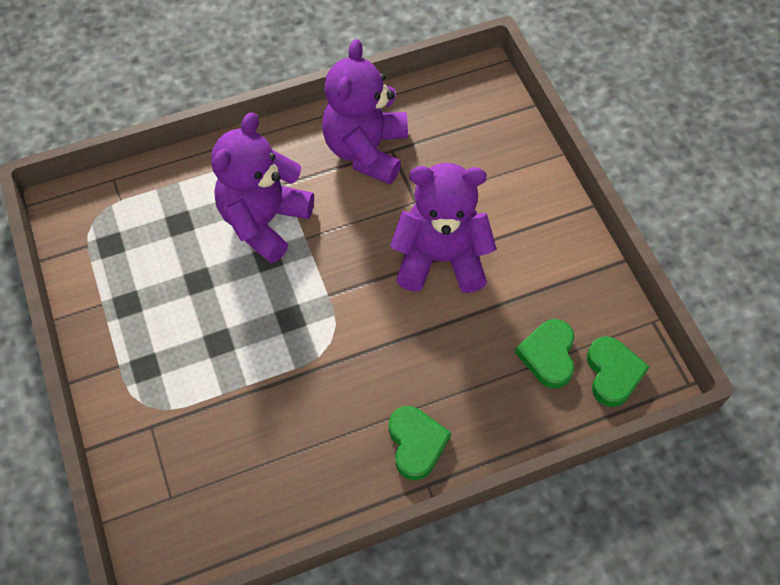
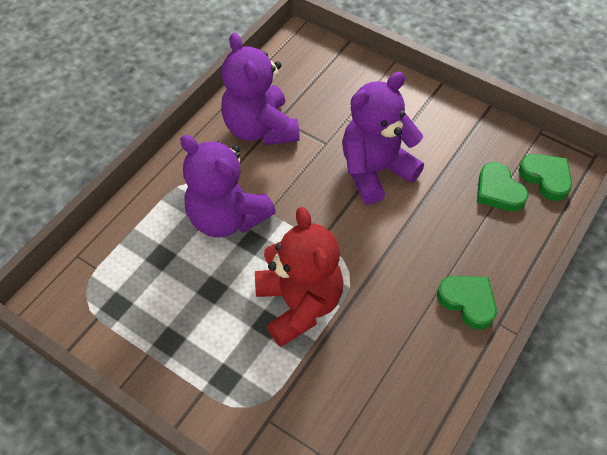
camera: 35 degrees left, 5 degrees down
(260, 343) = (299, 304): none -> red teddy bear
(264, 221) = (227, 217): purple teddy bear -> purple teddy bear turned 45 degrees counterclockwise

